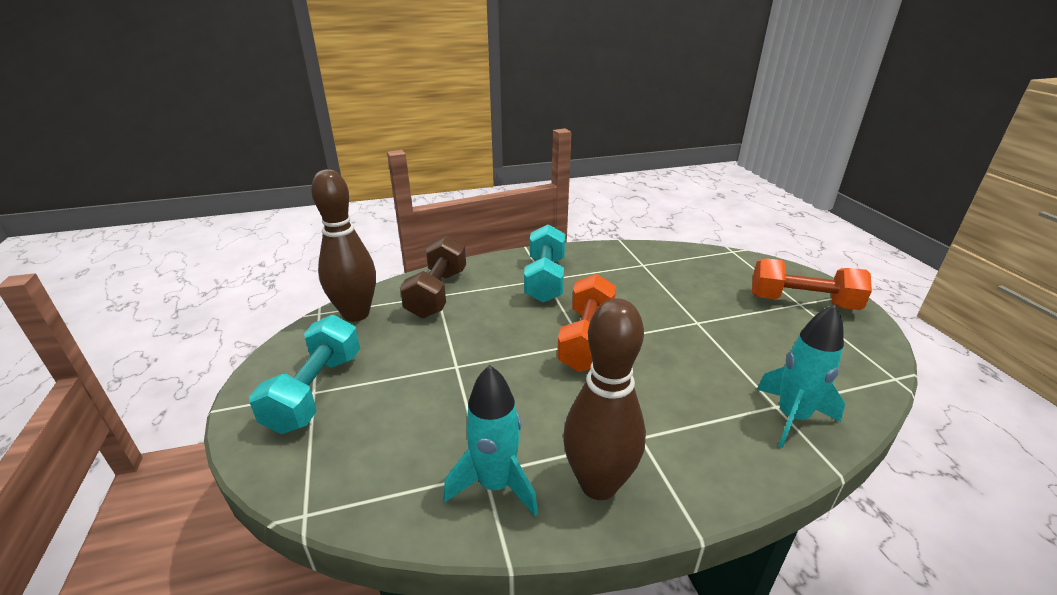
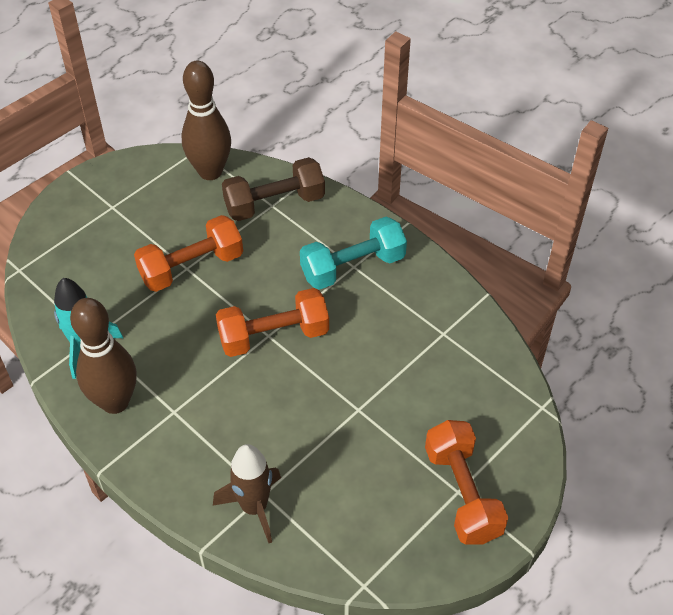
camera: 60 degrees right, 20 degrees up
(316, 391) = (113, 208): turquoise dumbbell -> none
(459, 362) = (191, 267): none -> orange dumbbell
(792, 417) = (254, 507): turquoise rocket -> brown rocket

